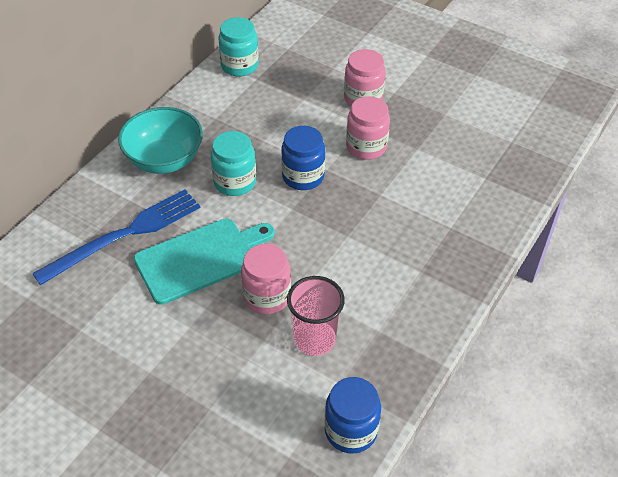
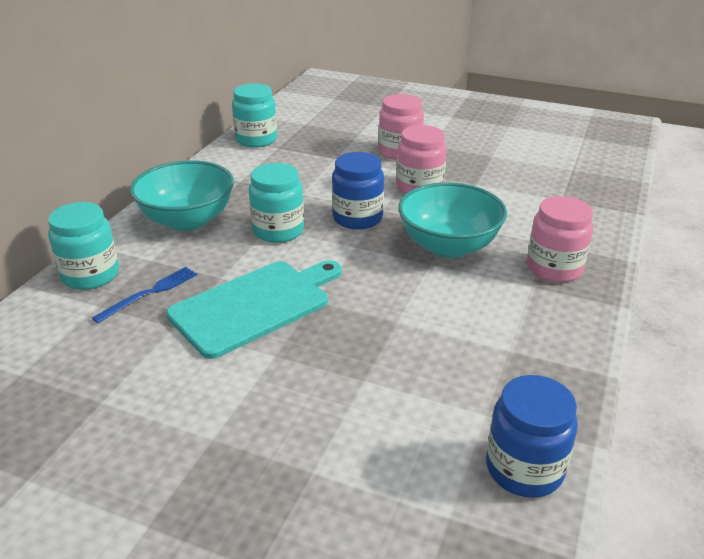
camera: 10 degrees left, 15 degrees down
(83, 210) = (90, 275): none -> turquoise jar
(124, 235) = (150, 293): blue fork -> blue fork, size x0.50
(267, 296) = (352, 333): pink jar -> pink jar (554, 268)
(314, 339) = (431, 370): pink cup -> none
(368, 219) = (448, 246): none -> turquoise bowl

